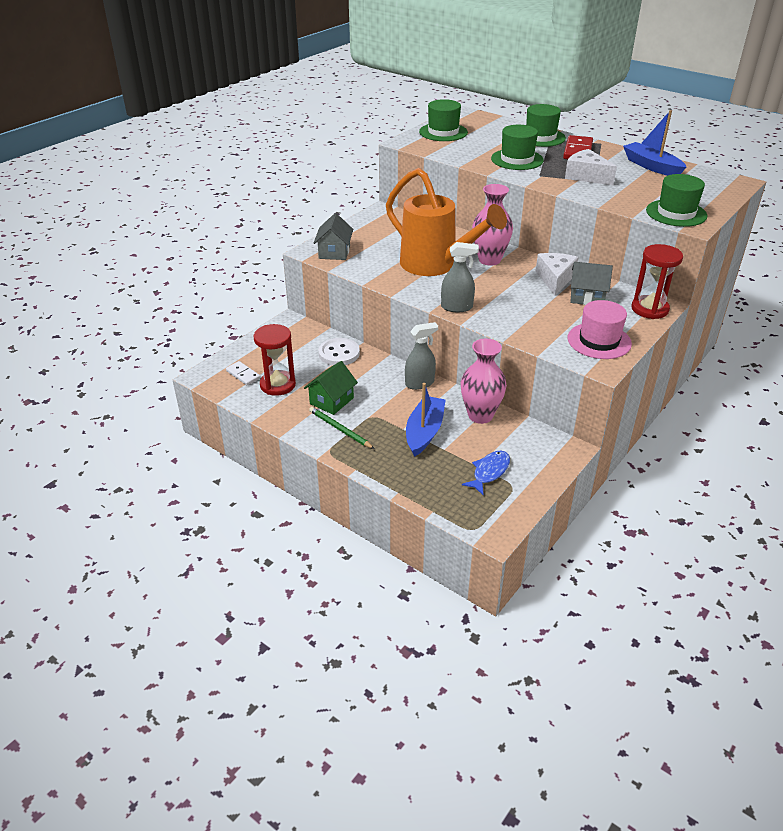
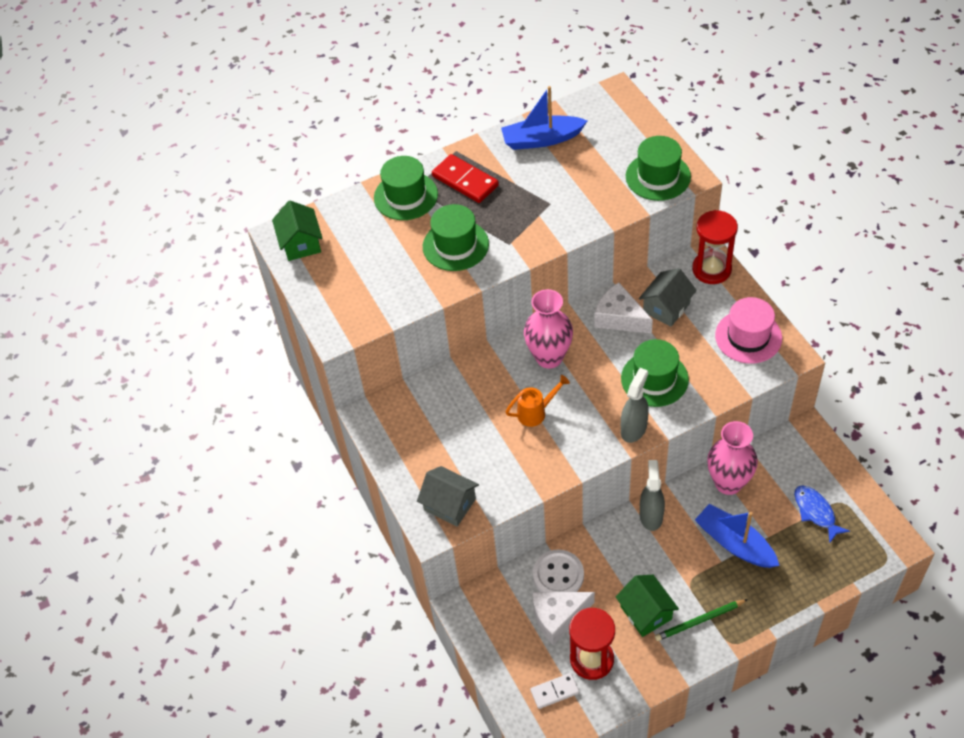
camera: 60 degrees left, 15 degrees up
(436, 266) = (536, 412): orange watering can -> orange watering can, size x0.40
(443, 132) = (329, 282): green hat -> green hat (654, 379)
(465, 119) = (301, 243): none -> green house
(586, 176) = (535, 205): white cheese -> white cheese (558, 617)

